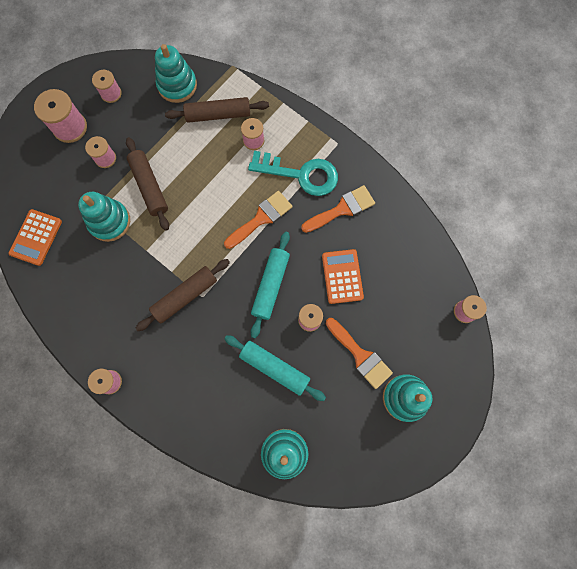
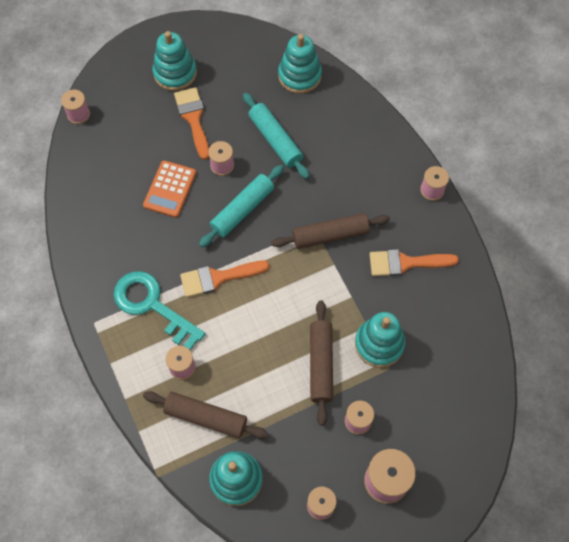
camera: 155 degrees left, 10 degrees down
(36, 237) = (465, 361): orange calculator -> none
(342, 209) = (132, 251): orange brush -> orange brush (406, 263)

